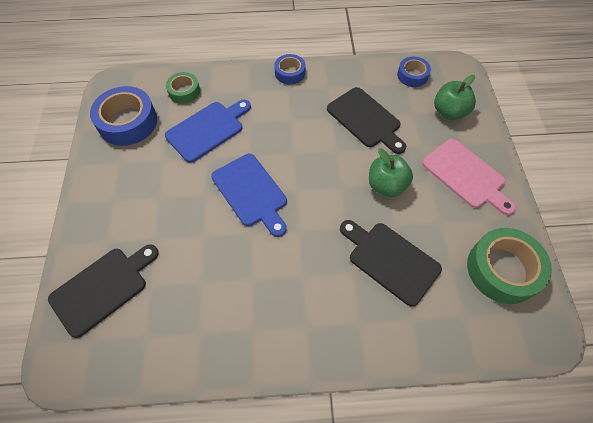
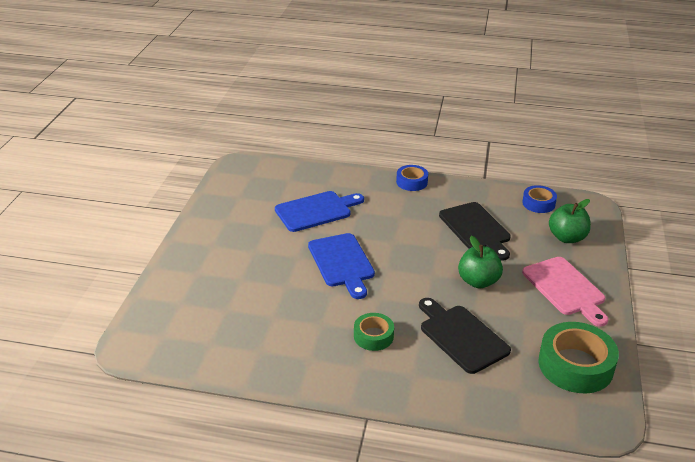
camera: 15 degrees right, 25 degrees down
(103, 288) = (183, 303): black cutting board -> none
(128, 122) = (243, 193): blue tape -> none
(184, 91) = (303, 180): green tape -> green tape (373, 336)

